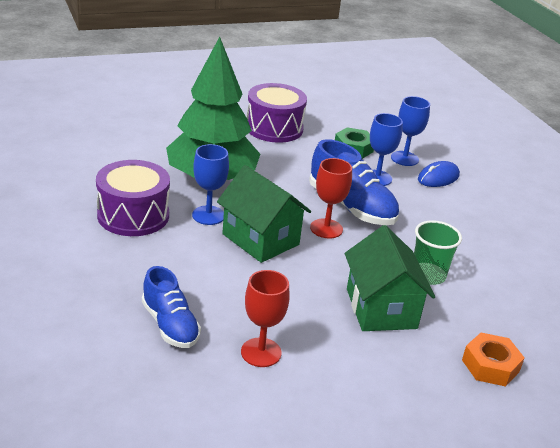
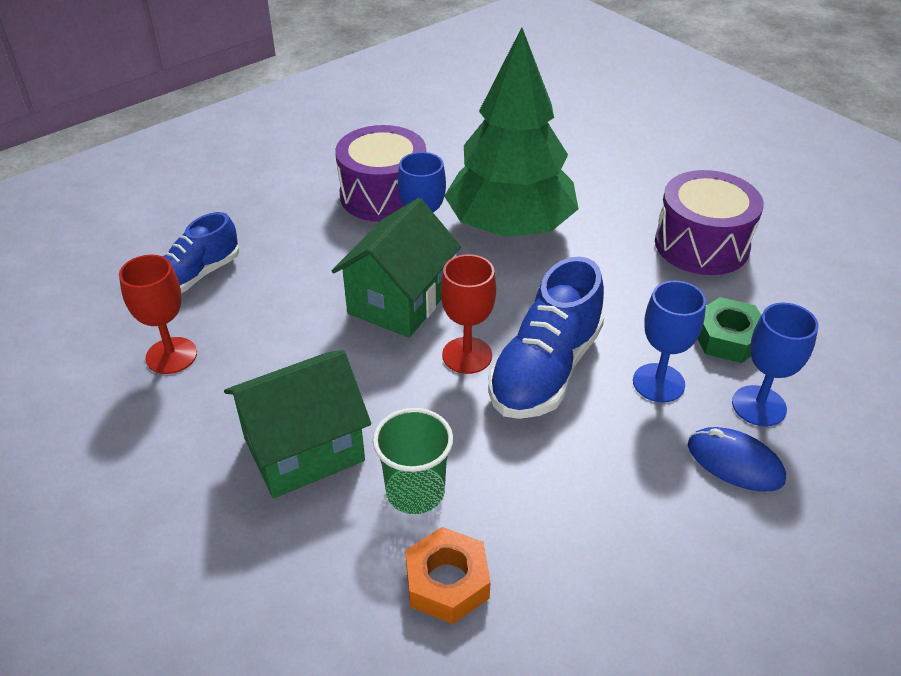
camera: 75 degrees right, 10 degrees up
(490, 365) = (217, 603): orange nut -> orange nut (447, 582)

